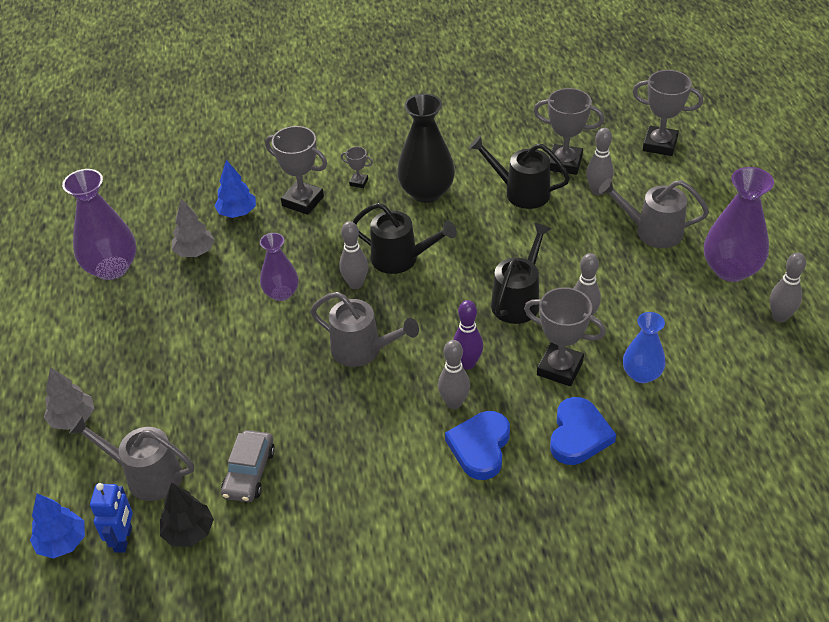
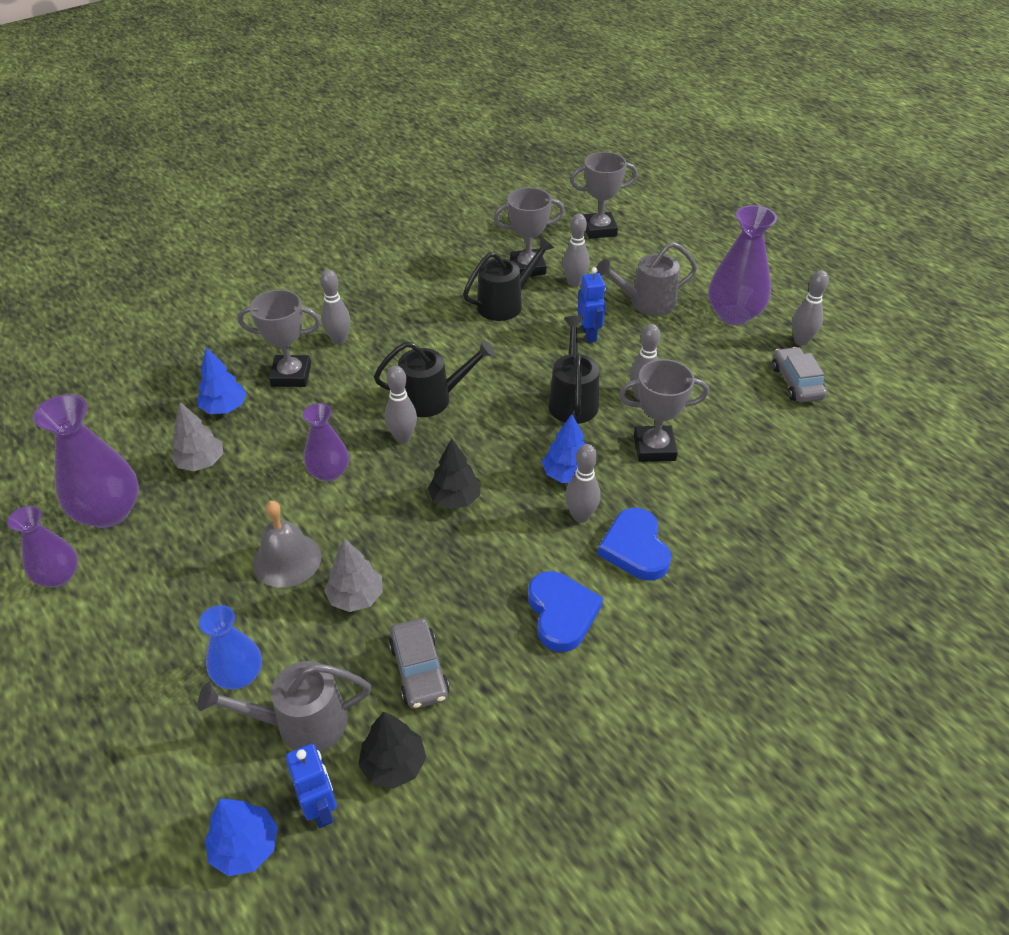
camera: 30 degrees left, 0 degrees up
(54, 304) = (59, 576): none -> purple vase
(73, 418) = (167, 696): grey tree -> grey tree (356, 597)
(209, 351) = (287, 559): none -> grey bell
(358, 182) = (339, 340): grey trophy -> grey bowling pin
(363, 350) = (455, 498): grey watering can -> black tree
(426, 192) = (415, 329): black vase -> none
(467, 363) = (567, 474): purple bowling pin -> blue tree
(520, 192) = (505, 304): black watering can -> black watering can turned 150 degrees clockwise
(576, 244) = (589, 334): none -> blue robot
(578, 435) = (714, 502): blue heart -> blue heart (561, 613)
(641, 374) = (728, 427): blue vase -> blue vase (239, 675)
(742, 355) = (796, 382): none -> grey car

